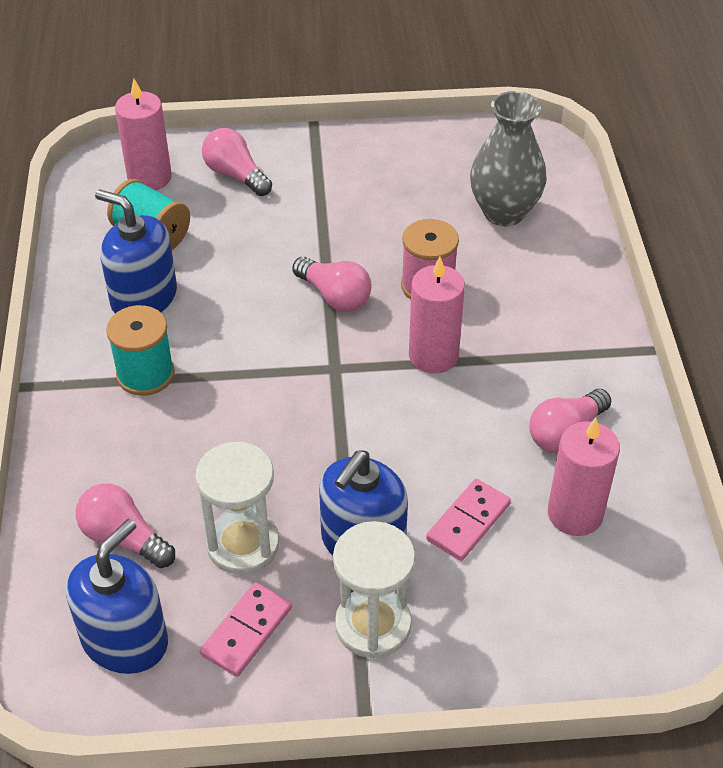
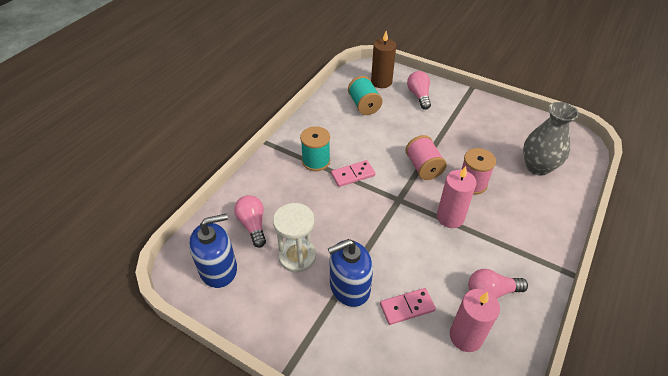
camera: 35 degrees right, 0 degrees up
(144, 298) = (340, 129): blue soap dispenser -> none
(149, 178) = (381, 82): pink candle -> brown candle
(247, 631) = (268, 297): pink domino -> pink domino (353, 175)
(334, 296) = (423, 167): pink light bulb -> pink spool
(373, 625) = (324, 329): white hourglass -> none

